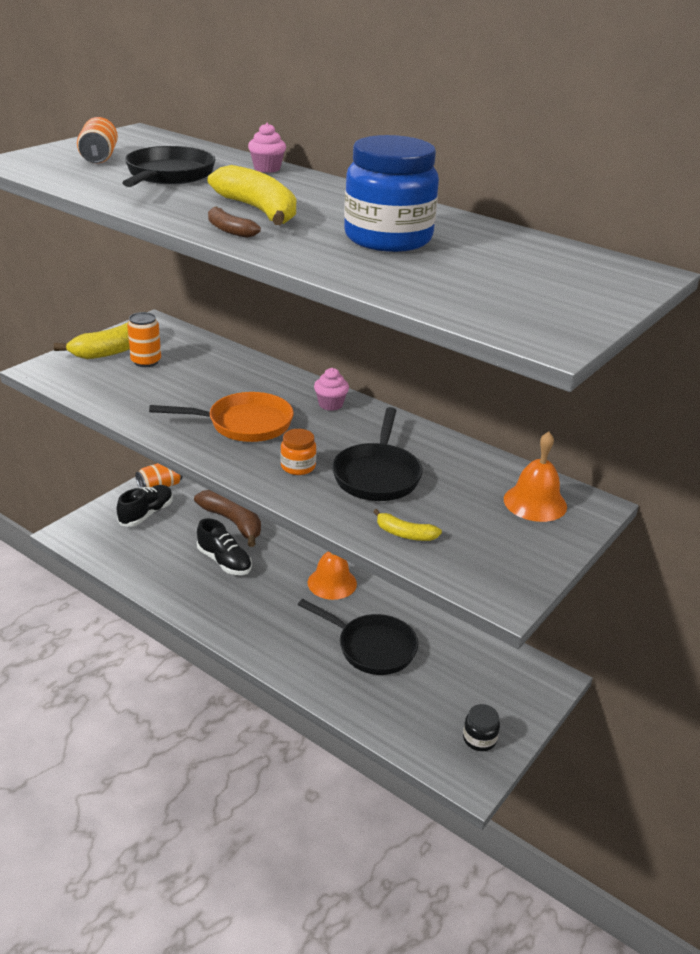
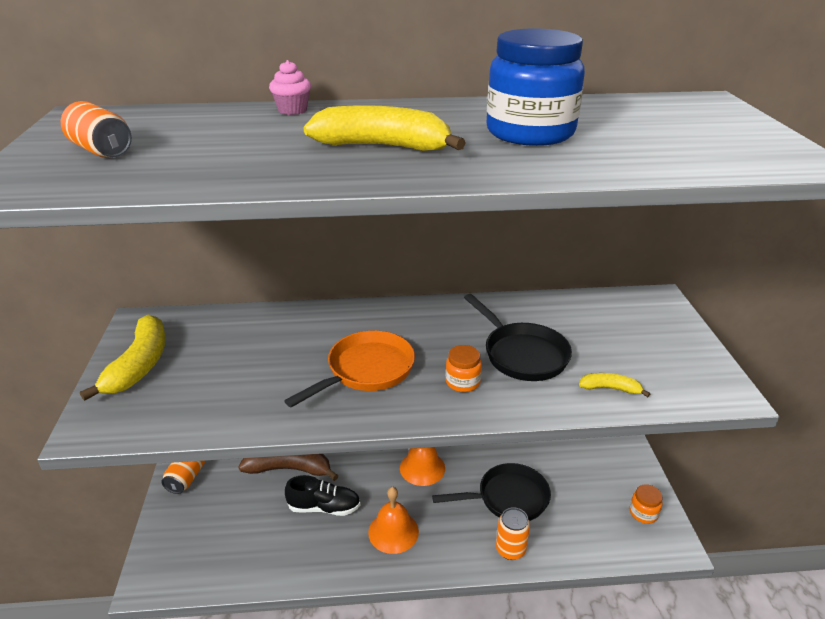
camera: 40 degrees left, 0 degrees up
(146, 361) = (189, 361): orange can -> orange can (510, 549)
(146, 514) = (205, 511): black shoe -> none
(168, 175) = (221, 144): black pan -> none
(229, 230) = (408, 172): brown banana -> none
(330, 404) = (402, 316): pink cupcake -> none
(405, 534) = (610, 389): yellow banana -> yellow banana turned 150 degrees counterclockwise
(479, 739) = (643, 513): black jar -> orange jar
(535, 502) = (632, 315): orange bell -> orange bell (393, 531)

